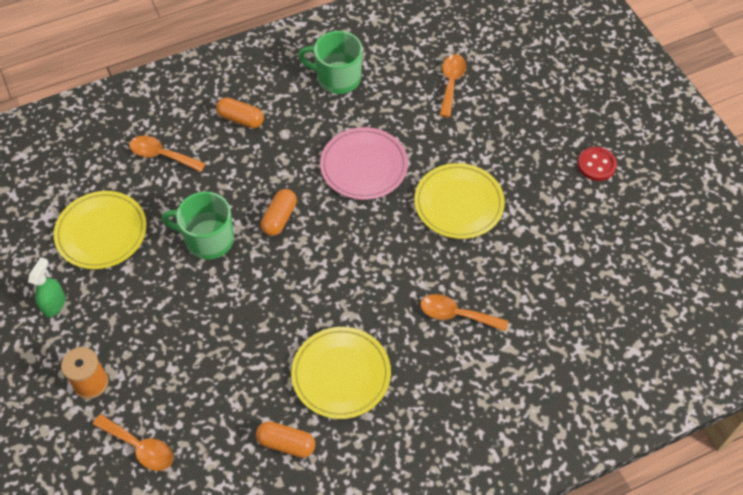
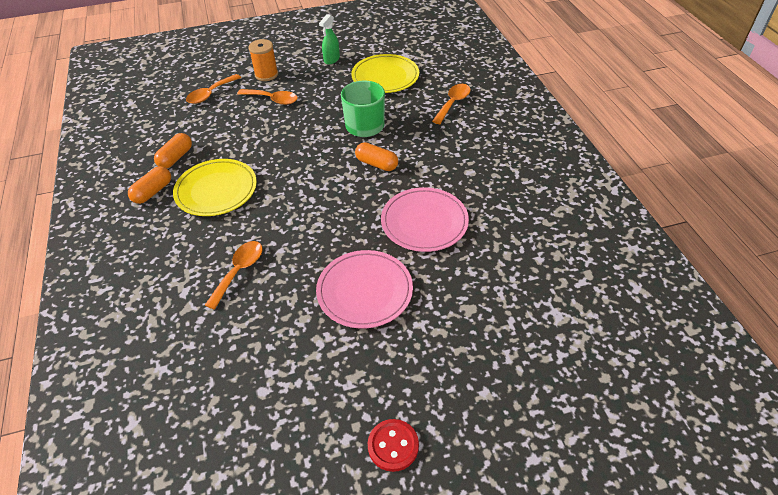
camera: 100 degrees right, 10 degrees down
(54, 304) = (331, 59): green spray bottle -> green spray bottle turned 90 degrees clockwise
(241, 119) = (488, 146): orange capsule -> orange capsule (153, 192)
(337, 78) = (539, 212): green mug -> none
(451, 83) = (534, 308): orange spoon -> orange spoon (272, 99)
(459, 203) = (364, 291): yellow plate -> pink plate

